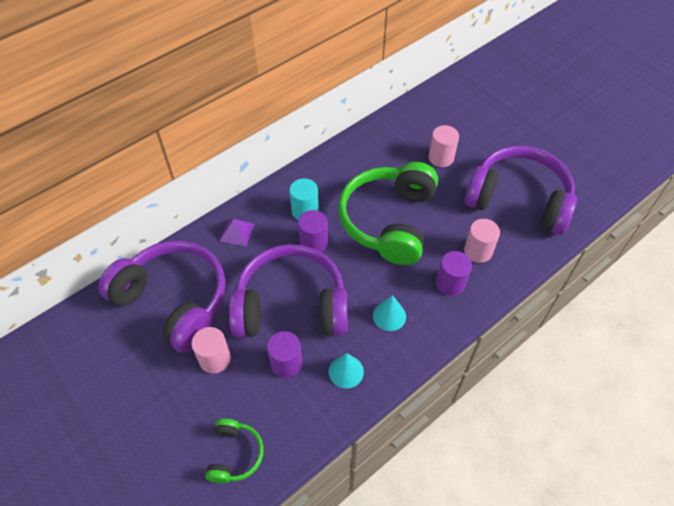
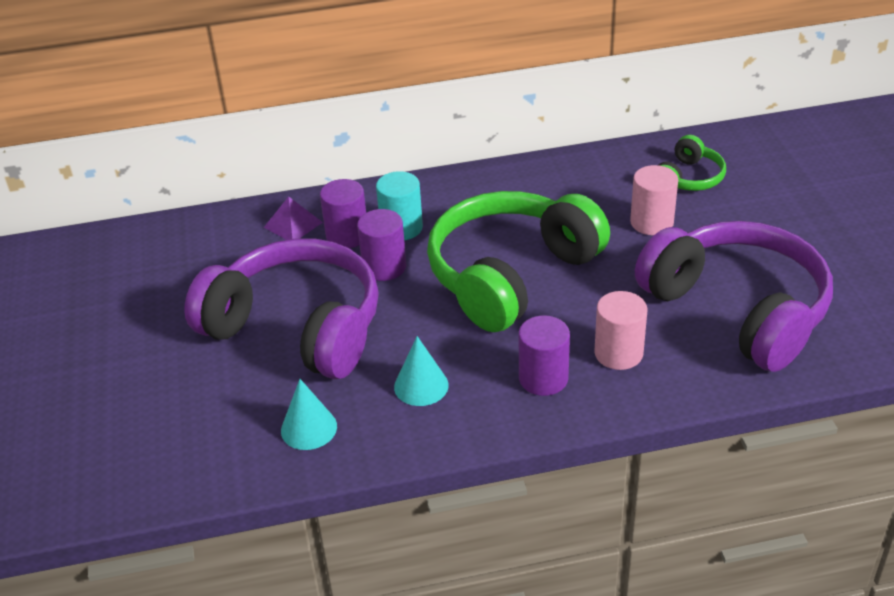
camera: 30 degrees right, 15 degrees down
(174, 301) = (157, 273): purple headphones -> none
(215, 359) = (155, 352): pink cylinder -> none
(235, 454) = (94, 464): green headphones -> green headphones (688, 178)
(286, 363) = (238, 389): purple cylinder -> purple cylinder (347, 236)

